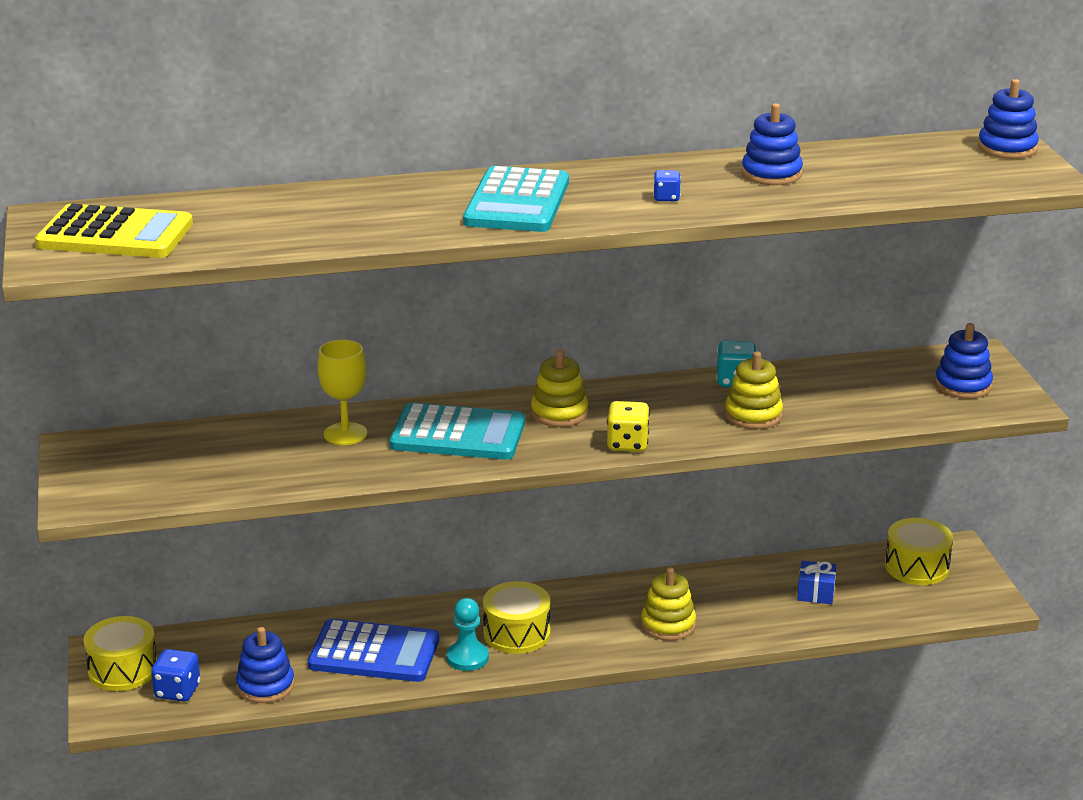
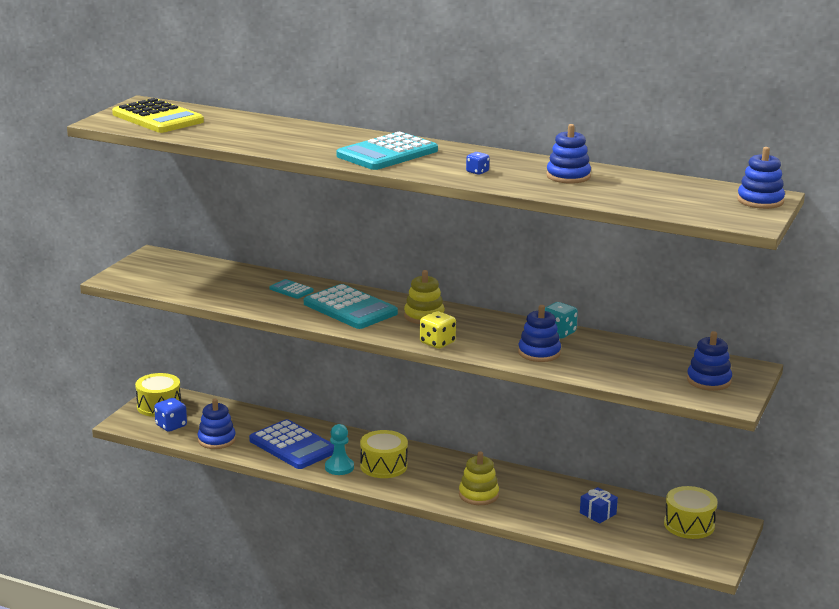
camera: 35 degrees right, 5 degrees down
(345, 434) = (291, 290): yellow goblet -> turquoise calculator
(753, 415) = (539, 353): yellow stacking toy -> blue stacking toy

